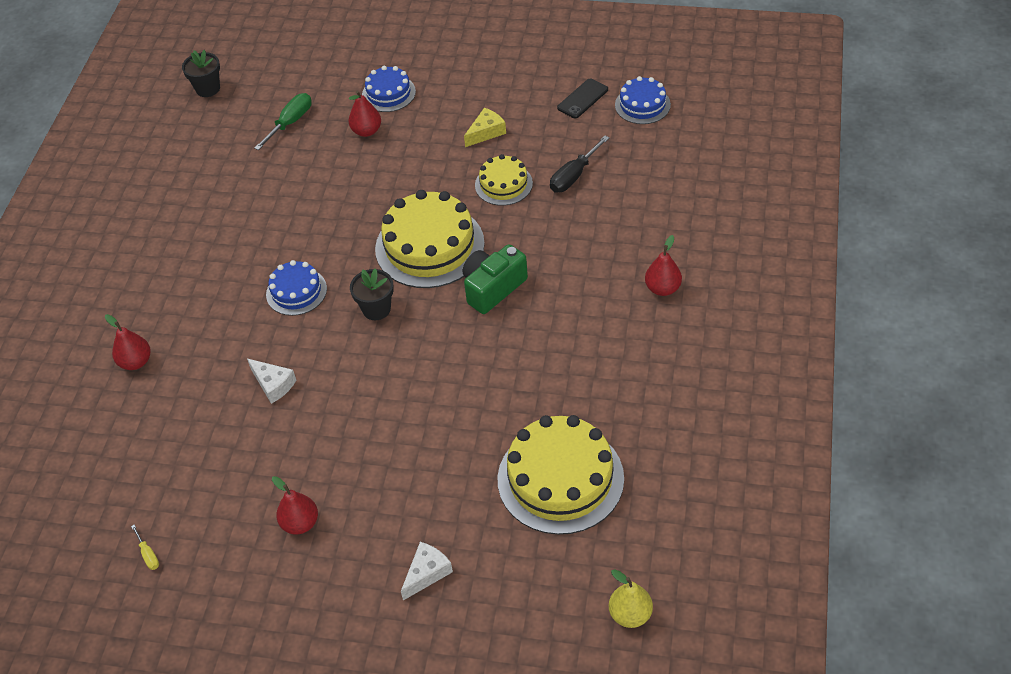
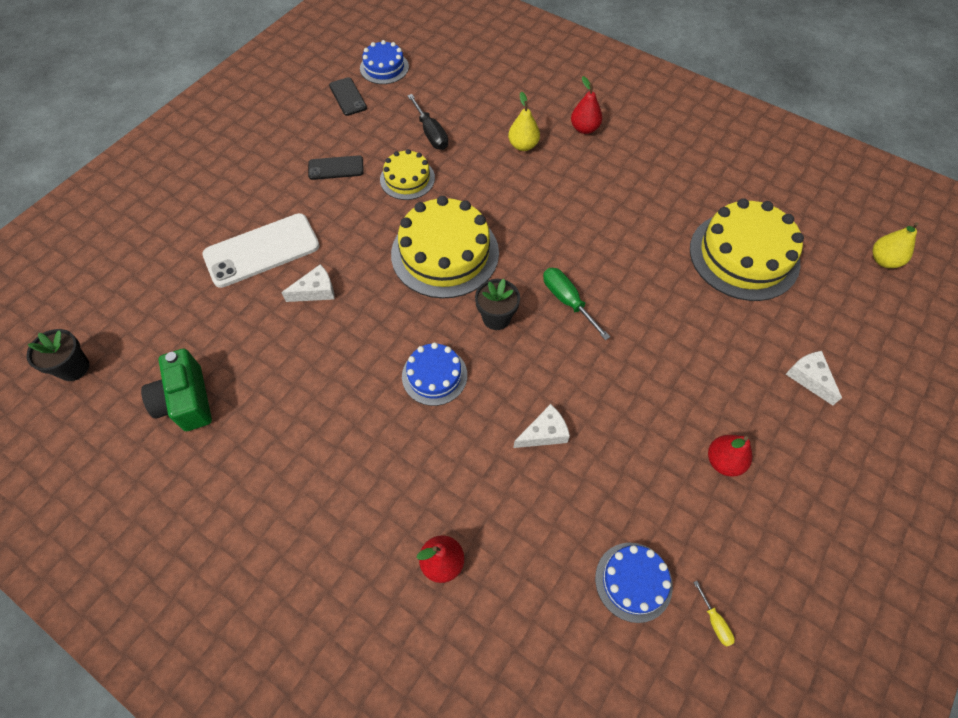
camera: 70 degrees left, 10 degrees up
(148, 555) = (714, 621): yellow screwdriver -> yellow screwdriver turned 75 degrees clockwise
(290, 122) = (196, 308): green screwdriver -> green screwdriver (567, 301)
(343, 182) = (316, 291): none -> white cheese
(366, 131) = (262, 250): red pear -> white phone
(388, 93) = (225, 217): blue cake -> blue cake (633, 581)
(486, 132) = (336, 168): yellow cheese -> black phone
(493, 288) = (522, 227): green camera -> green camera (186, 401)
(603, 249) = (523, 145): none -> yellow pear

